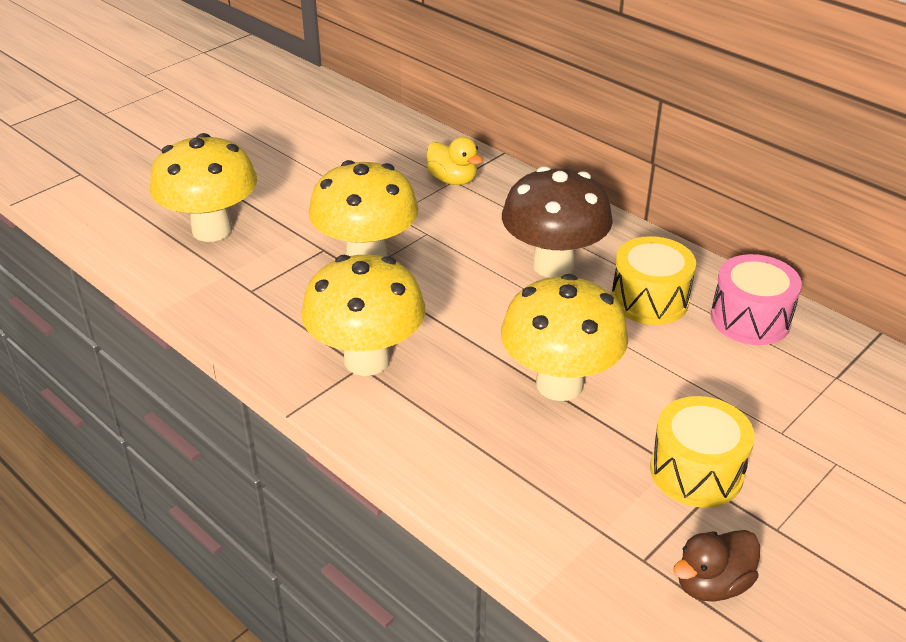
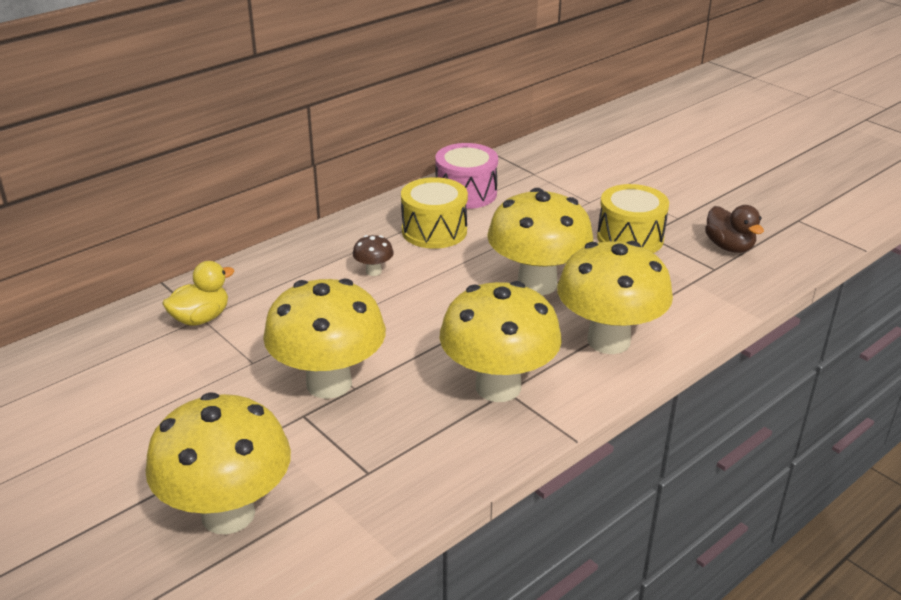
camera: 85 degrees left, 5 degrees down
(456, 443) = (608, 340): none -> yellow mushroom
(553, 265) = (373, 271): brown mushroom -> brown mushroom, size x0.40

